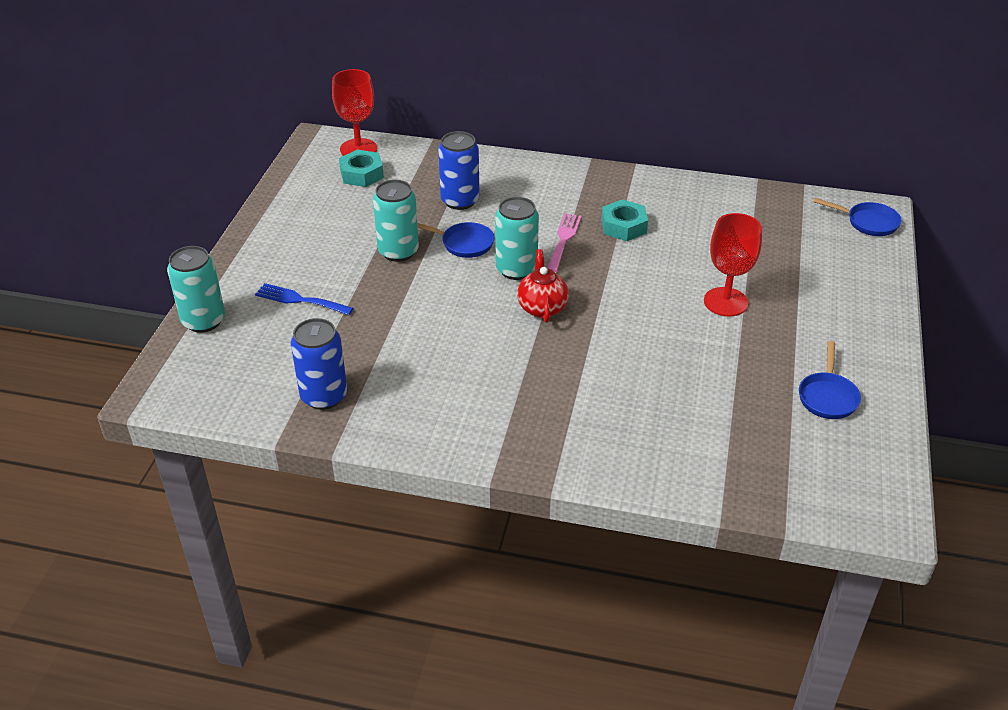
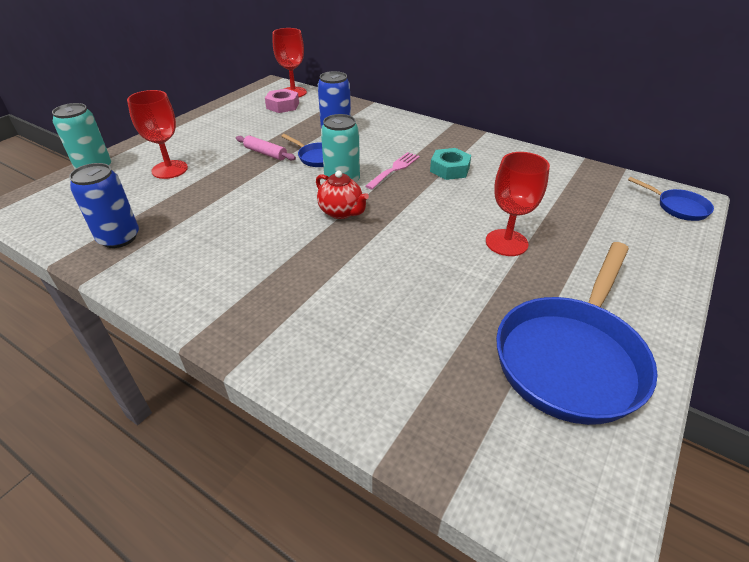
camera: 20 degrees right, 0 degrees up
(300, 300) = (169, 169): blue fork -> red goblet
(361, 174) = (282, 106): turquoise nut -> pink nut
(398, 251) = (265, 153): turquoise can -> pink rolling pin
(542, 307) = (341, 212): red teapot -> red teapot turned 120 degrees clockwise
(827, 396) = (571, 357): blue pan -> blue pan, size x2.16

